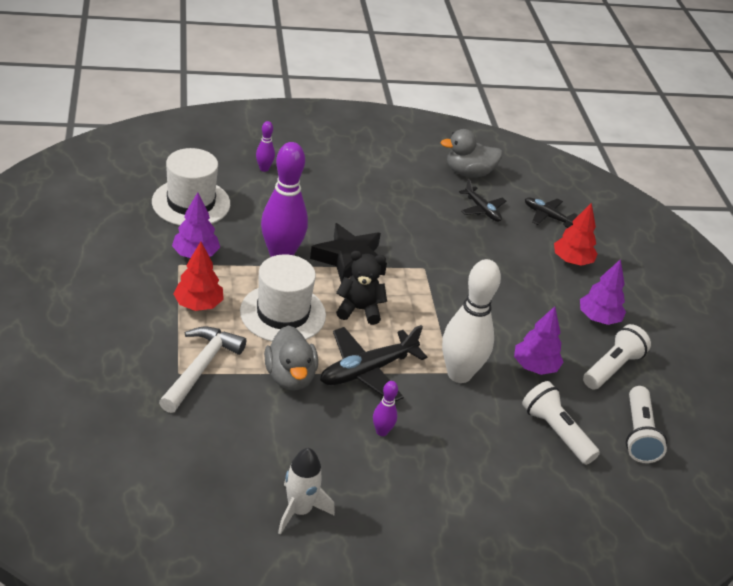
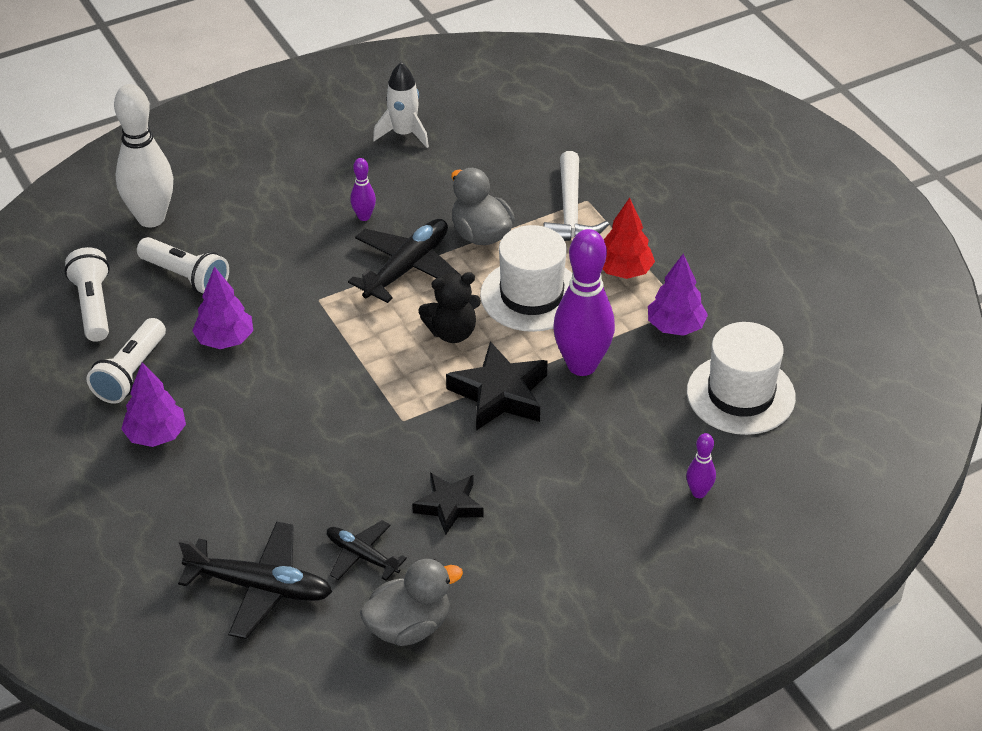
camera: 165 degrees right, 5 degrees up
(418, 214) = (449, 506): none -> black star
(459, 374) = (308, 300): white bowling pin -> white bowling pin (151, 218)
(547, 216) = (260, 587): black plane -> black plane, size x1.69
(571, 261) = (207, 515): red tree -> none

